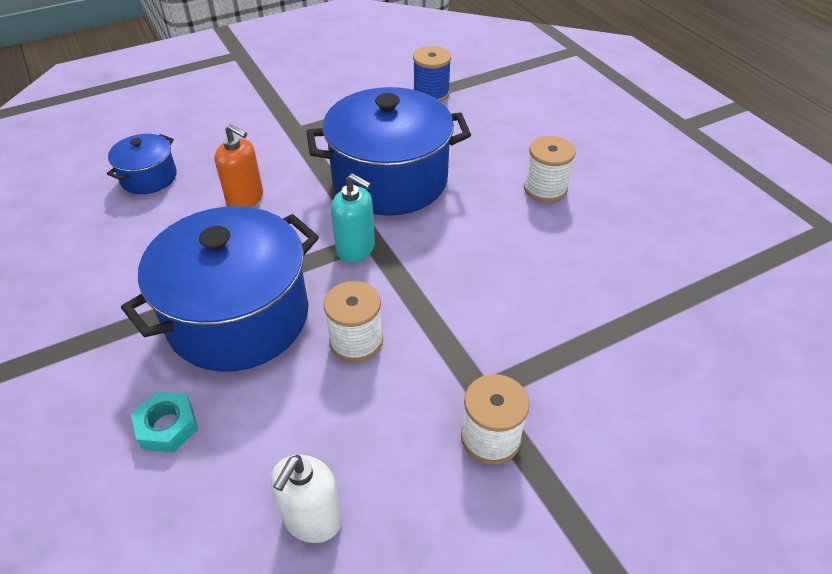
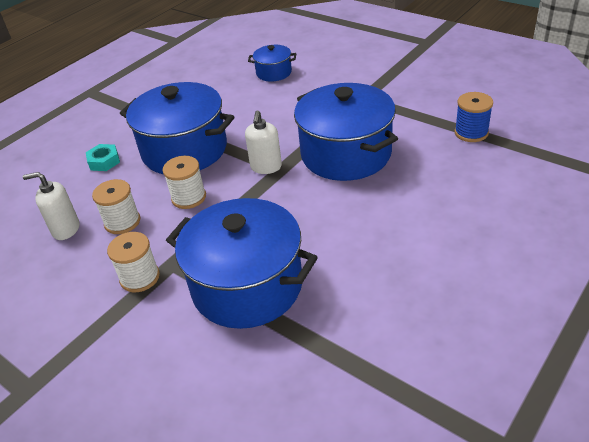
camera: 70 degrees right, 5 degrees down
(245, 199) = (281, 110): orange soap dispenser -> none
(356, 249) = (266, 167): turquoise soap dispenser -> white soap dispenser
(545, 189) = (400, 230): white spool -> white spool (122, 222)
(565, 330) = (247, 286): none -> blue pot

